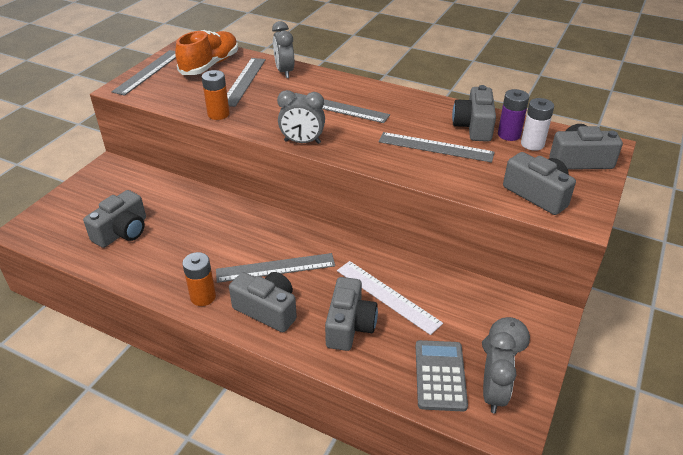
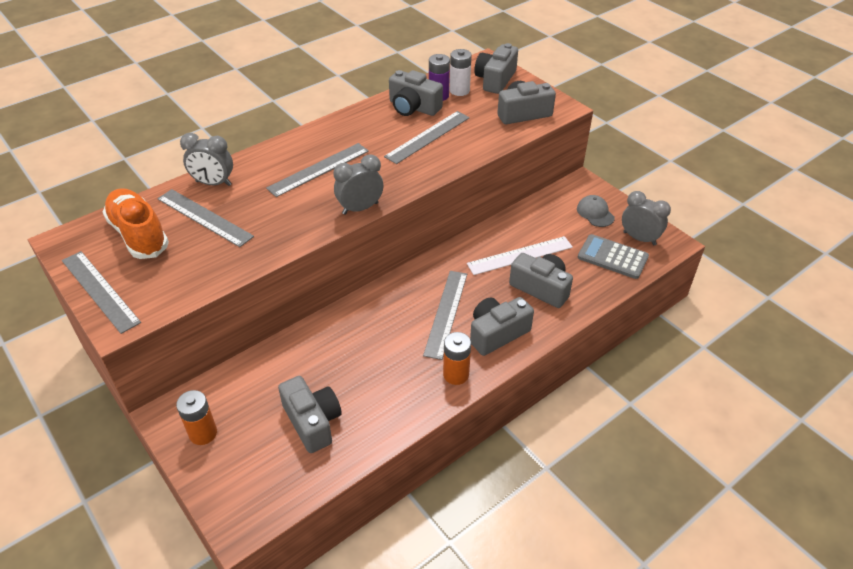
camera: 65 degrees left, 5 degrees up
(218, 114) = (258, 252): orange battery -> orange battery (203, 433)
(302, 142) = (360, 208): grey clock -> grey clock turned 150 degrees counterclockwise

